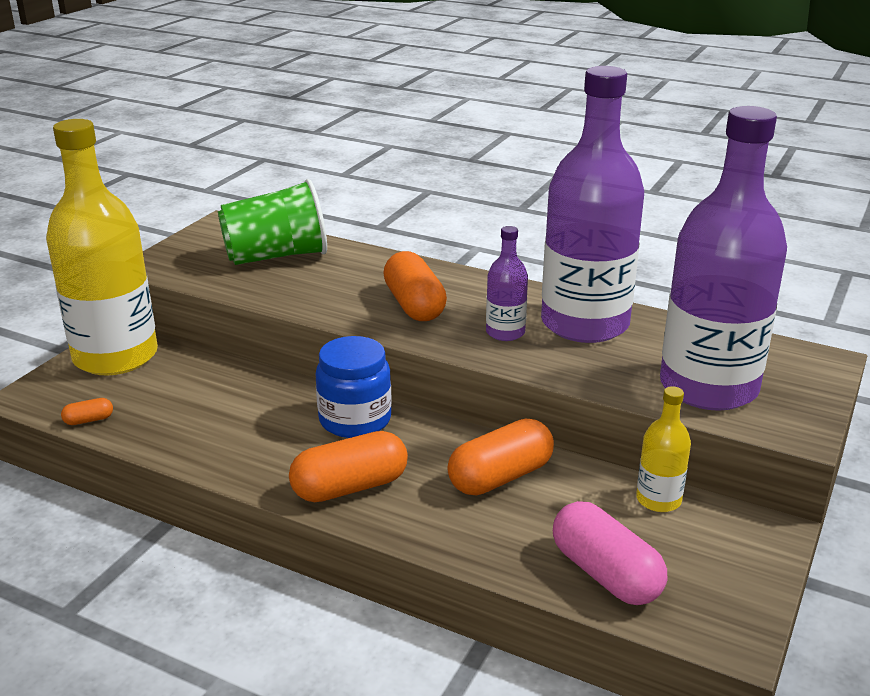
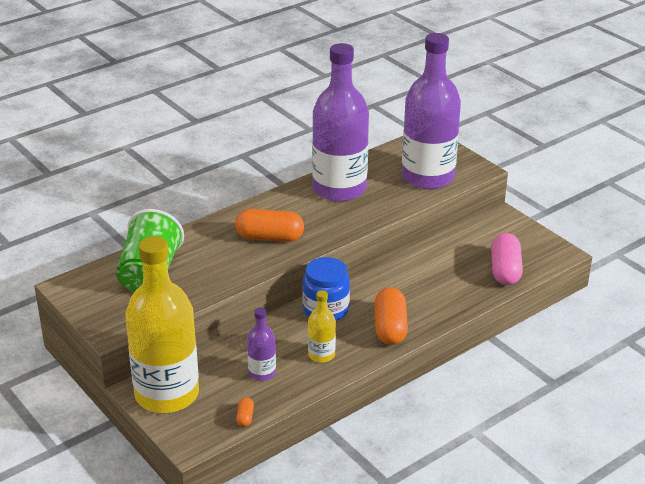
camera: 65 degrees left, 5 degrees up
(500, 477) = (414, 276): orange capsule -> none
(505, 332) = (328, 216): purple bottle -> purple bottle (262, 373)
(605, 574) = (505, 270): pink capsule -> pink capsule turned 75 degrees counterclockwise
(658, 500) = (463, 236): yellow bottle -> yellow bottle (321, 355)

